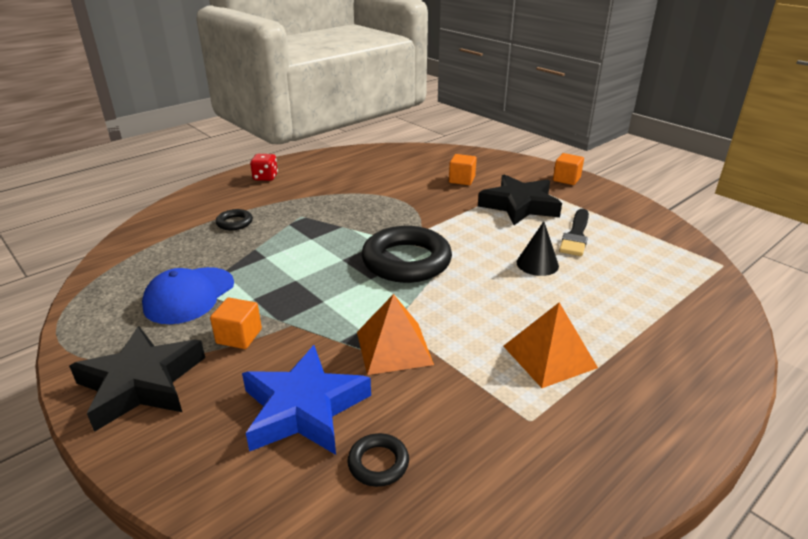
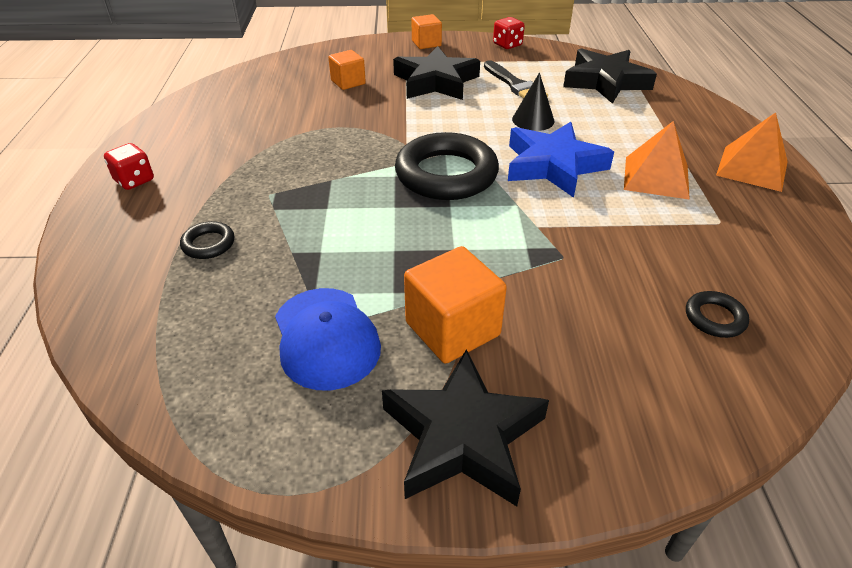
camera: 50 degrees left, 10 degrees up
(239, 336) = (452, 329): orange cube -> orange cube, size x1.62
(304, 408) = (610, 331): blue star -> blue star (553, 165)
(394, 347) = (572, 242): orange pyramid -> orange pyramid (752, 168)
(632, 207) = (507, 45): none -> red dice
(664, 272) = (605, 82): none -> black star

